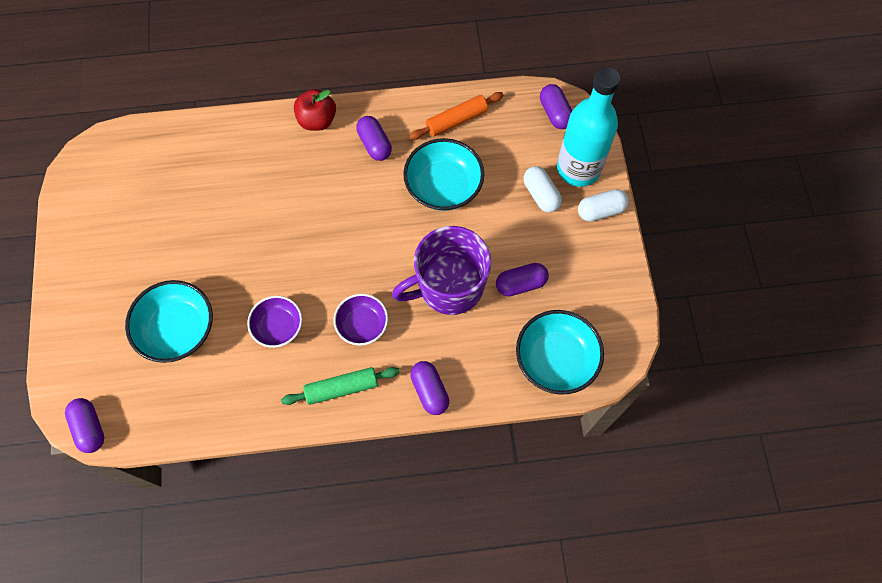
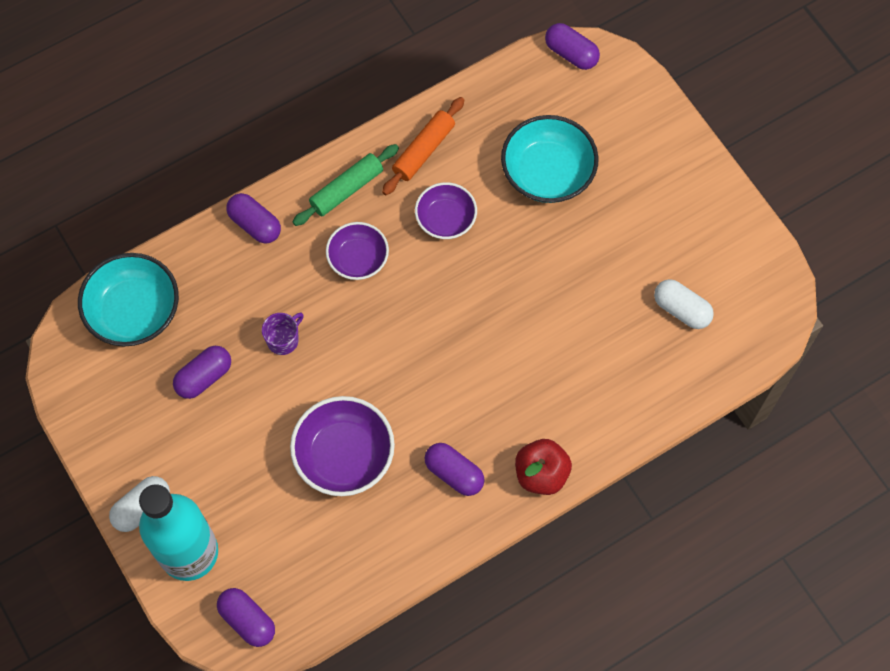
camera: 155 degrees right, 0 degrees up
(443, 186) = (344, 455): turquoise bowl -> purple bowl
(449, 286) = (283, 340): purple mug -> purple mug, size x0.41
(456, 120) = (369, 552): orange rolling pin -> orange rolling pin (423, 150)
(541, 195) = (222, 497): white capsule -> white capsule (681, 310)

